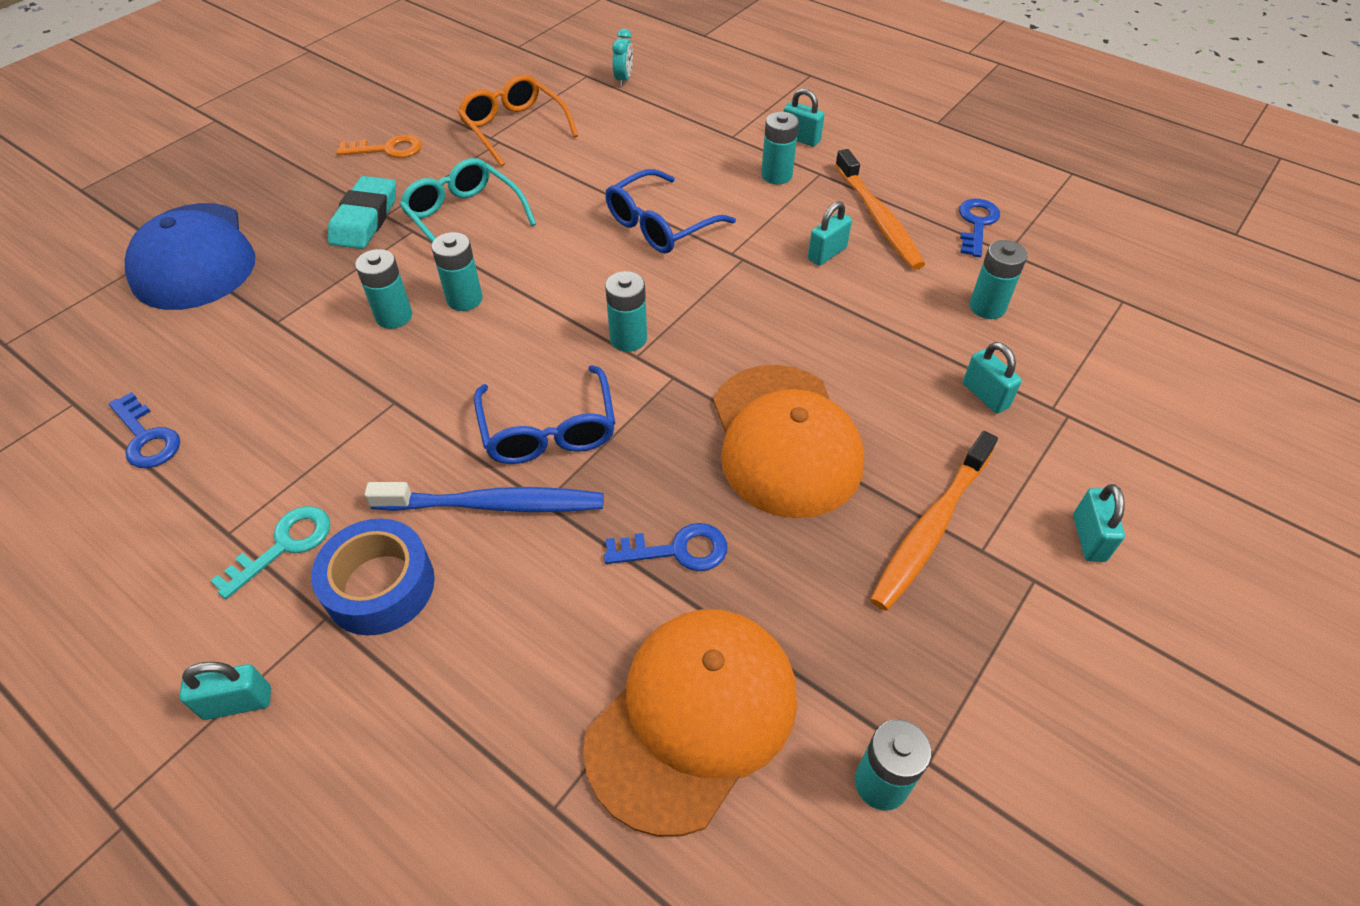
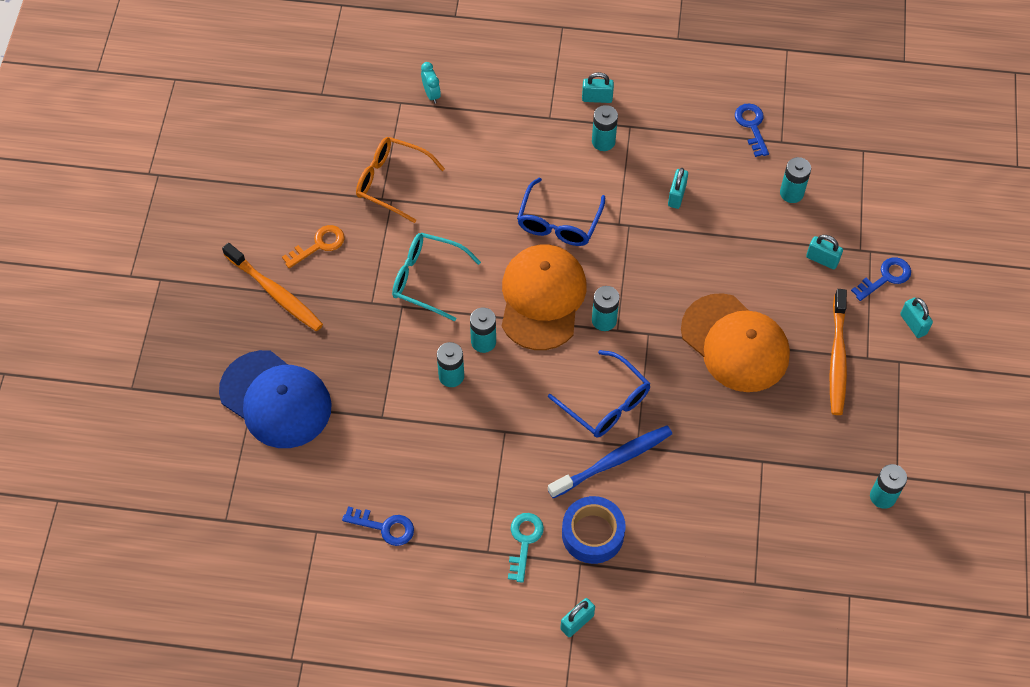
camera: 30 degrees left, 10 degrees up
(365, 219) = (361, 312): turquoise eraser -> none
(676, 550) = (723, 436): blue key -> blue key (885, 277)
(693, 718) = (787, 513): orange cap -> orange cap (542, 298)
(878, 218) = (689, 149): orange toothbrush -> orange toothbrush (275, 292)

